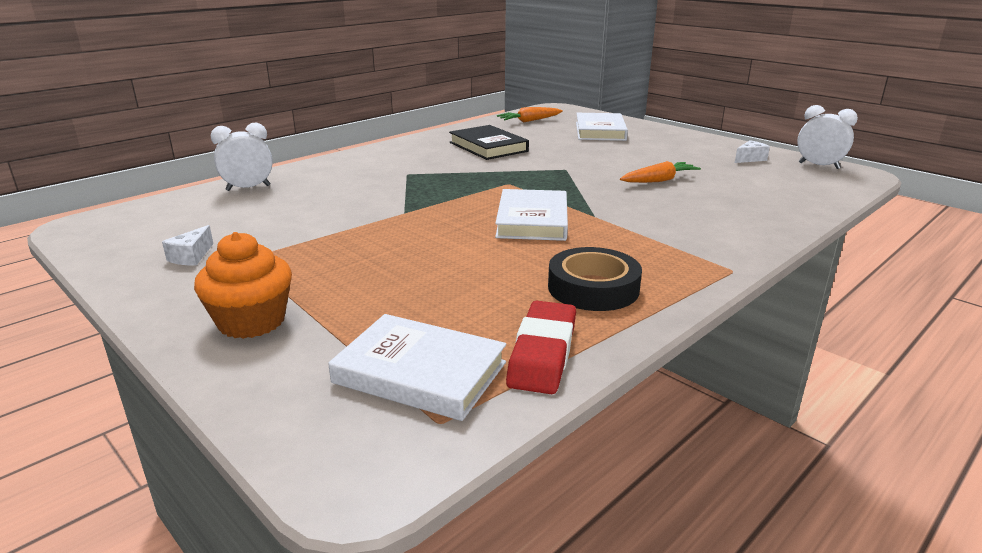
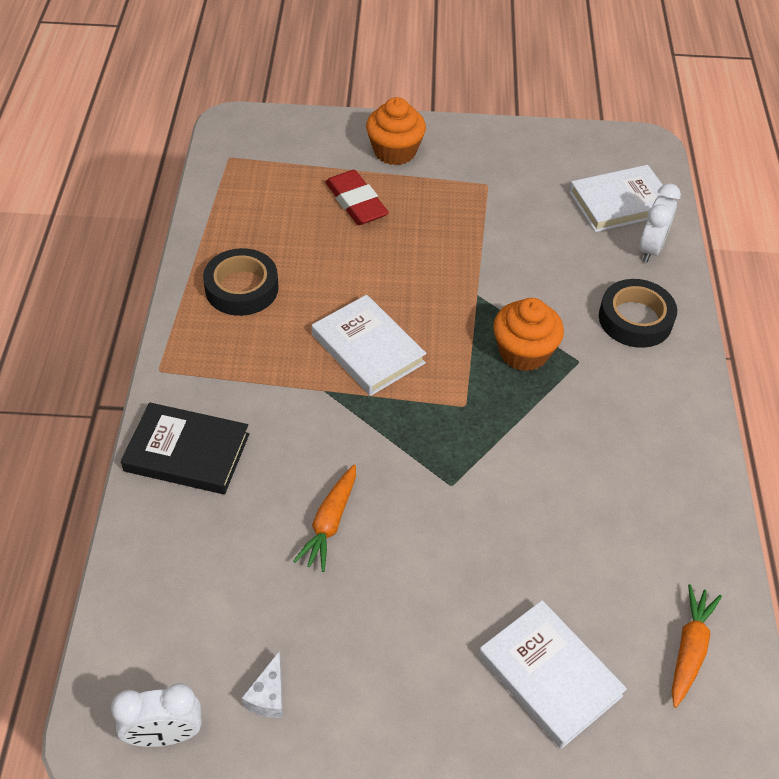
camera: 135 degrees right, 25 degrees up
(191, 256) = (520, 166): white cheese -> none
(338, 173) = (635, 319): none -> black tape
(420, 372) = (268, 173): white book -> white book (620, 203)
(431, 186) = (523, 352): none -> orange cupcake
(488, 147) = (604, 492): black book -> black book (187, 452)
(542, 353) = (222, 218): red eraser -> red eraser (356, 202)

